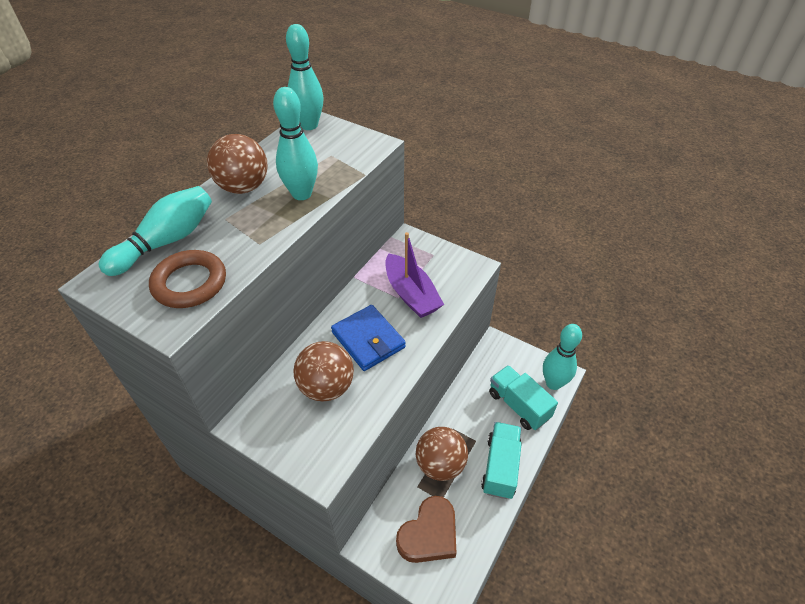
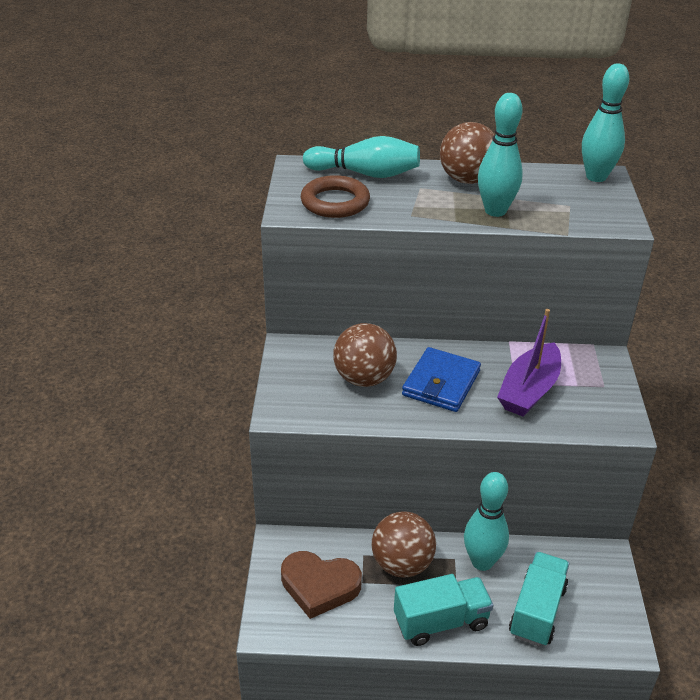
camera: 60 degrees right, 10 degrees down
(553, 383) = (602, 638): turquoise bowling pin -> turquoise bowling pin (482, 562)

